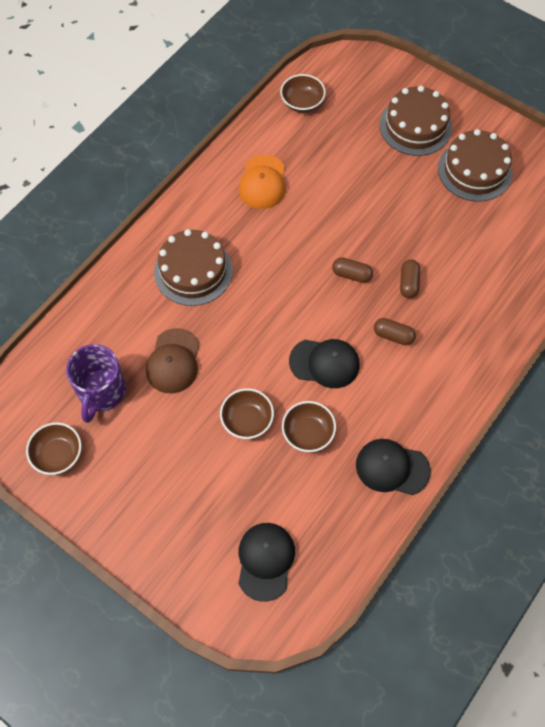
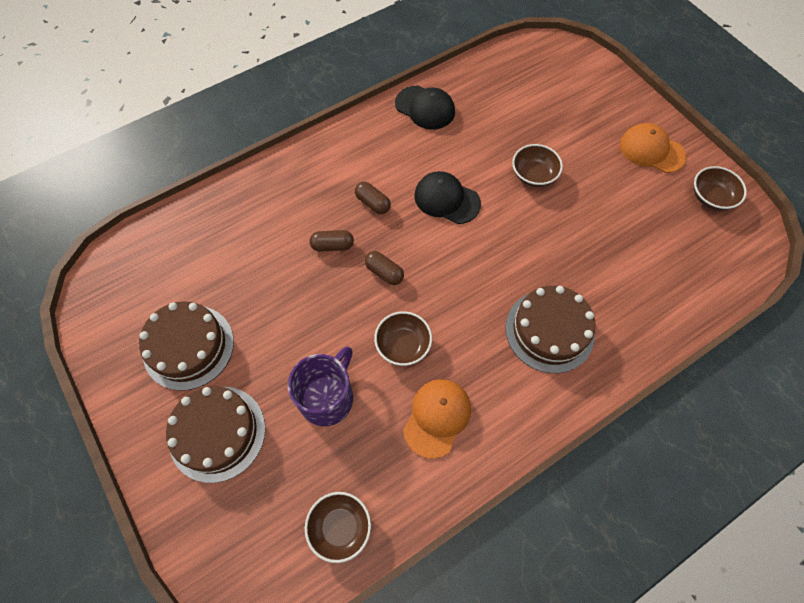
camera: 160 degrees left, 0 degrees up
(101, 391) = (665, 238): purple mug -> purple mug (327, 397)
(126, 495) = (651, 150): none -> orange cap
(173, 361) = (590, 244): brown cap -> none
(265, 561) = (548, 80): black cap -> none
(308, 433) = (483, 150): brown bowl -> brown bowl (403, 345)
(408, 283) = (332, 246): brown capsule -> brown capsule turned 60 degrees clockwise

